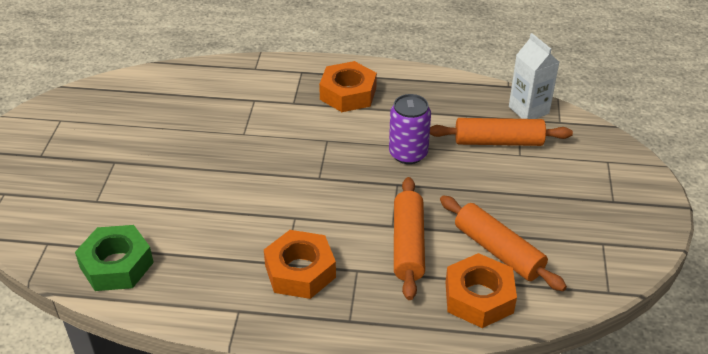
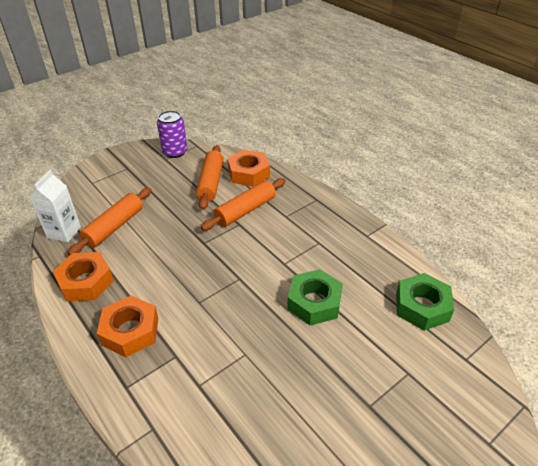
camera: 135 degrees left, 0 degrees up
(227, 202) = (314, 302): none -> green nut
(300, 271) = (315, 233): orange nut -> orange nut (86, 282)
(408, 153) = (169, 255): purple can -> purple can (175, 152)
(498, 142) = (114, 227): orange rolling pin -> orange rolling pin turned 75 degrees clockwise

